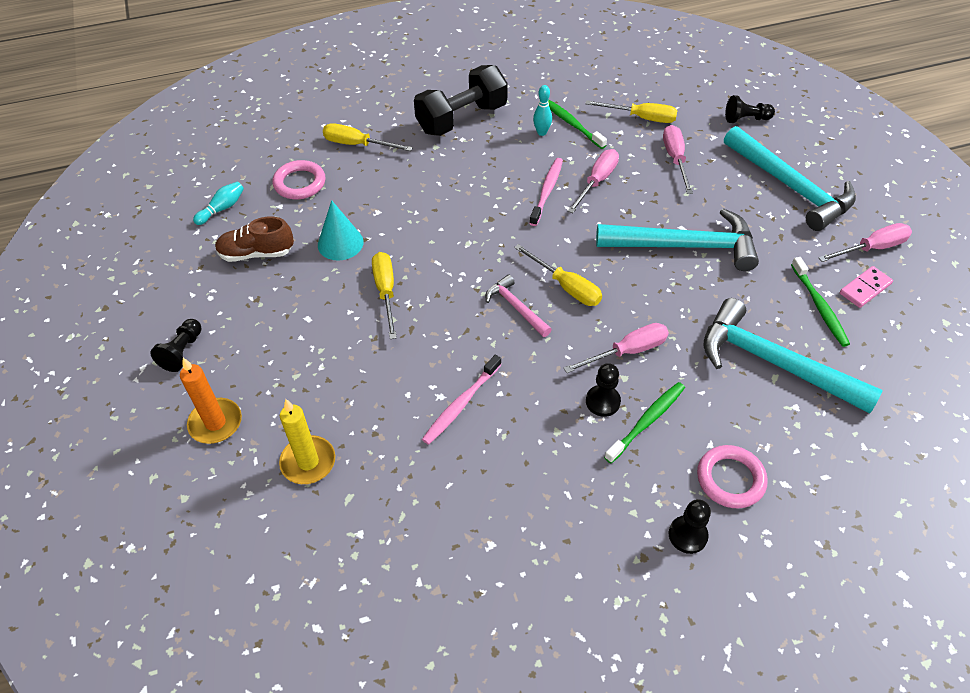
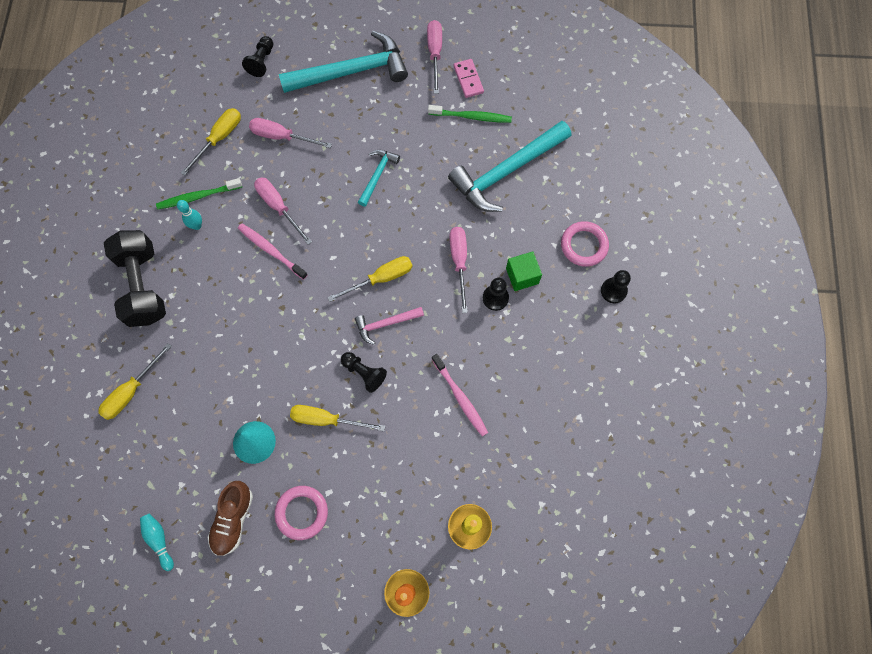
camera: 70 degrees left, 20 degrees up
(182, 351) = (321, 608): black pawn -> black pawn (364, 373)
(300, 183) = (159, 459): pink ring -> pink ring (302, 512)
(647, 421) = (522, 276): green toothbrush -> green cube
(684, 246) = (377, 175): turquoise hammer -> turquoise hammer, size x0.49

